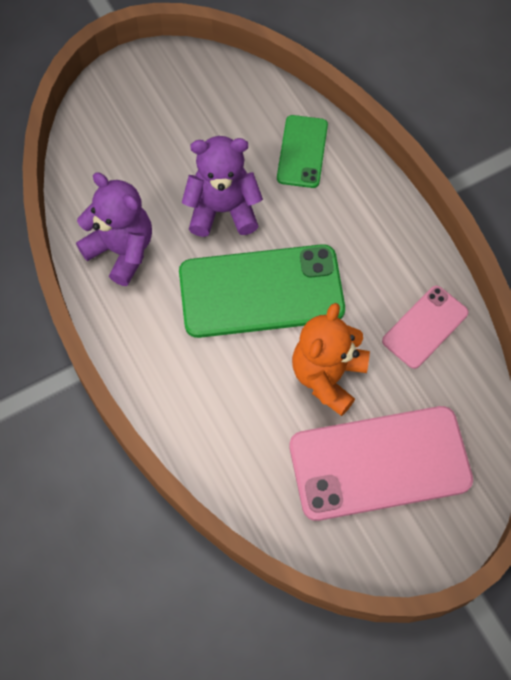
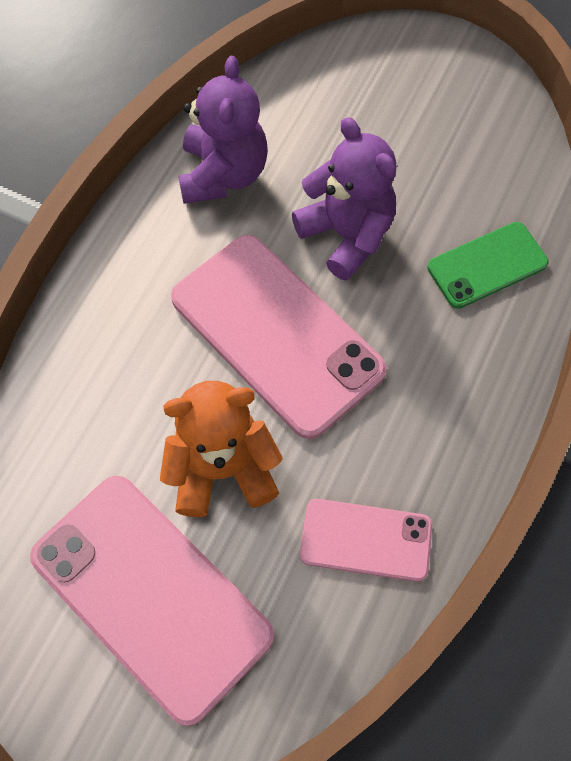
camera: 55 degrees right, 0 degrees up
(261, 291) = (277, 334): green phone -> pink phone

